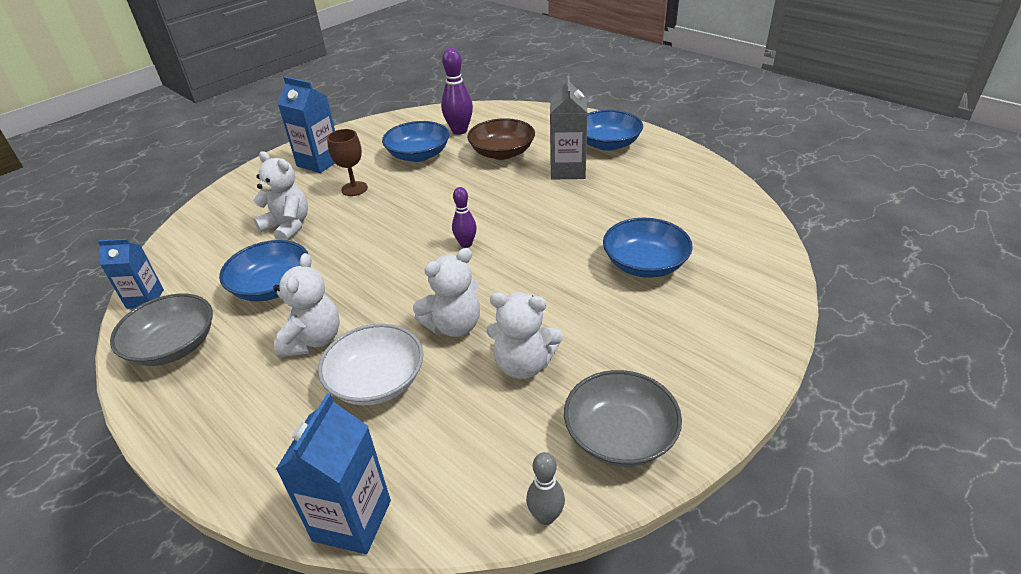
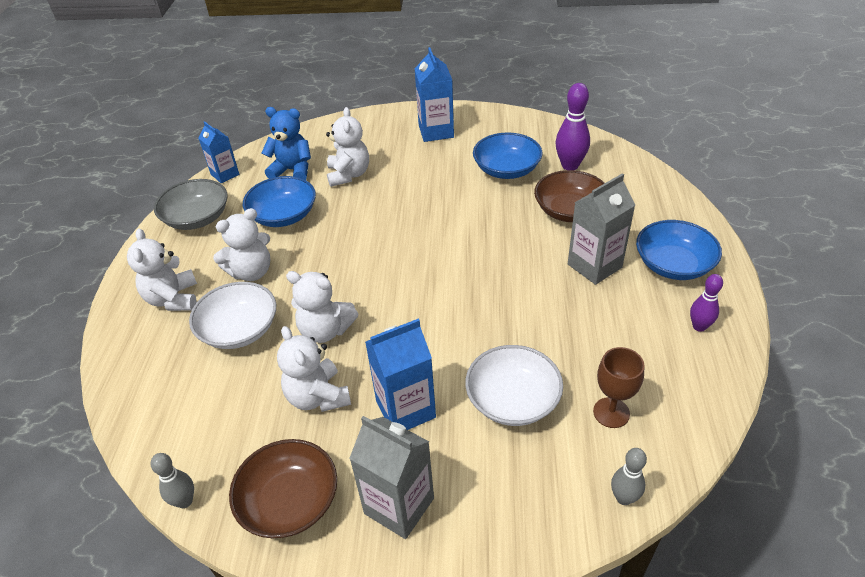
camera: 50 degrees right, 5 degrees up
(222, 254) = (292, 170): none -> blue teddy bear
(263, 414) = (173, 299): none -> white teddy bear
(352, 520) = (121, 401): blue carton -> blue carton (405, 409)
(354, 189) = (425, 171): brown goblet -> brown goblet (611, 412)
(466, 244) = (423, 273): purple bowling pin -> purple bowling pin (699, 326)
(620, 435) = (289, 501): grey bowl -> brown bowl
(645, 264) = (512, 400): blue bowl -> white bowl
(685, 369) = (399, 506): none -> grey carton
(774, 260) = (624, 498): none -> grey bowling pin

